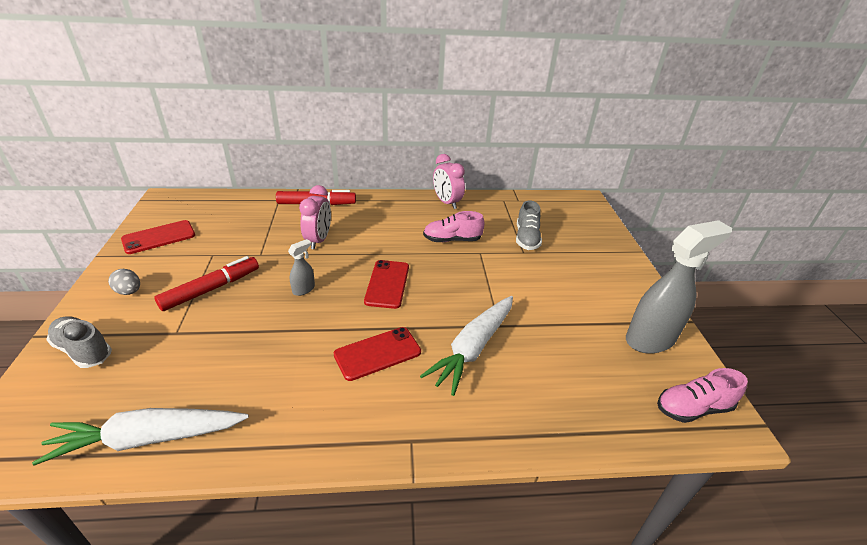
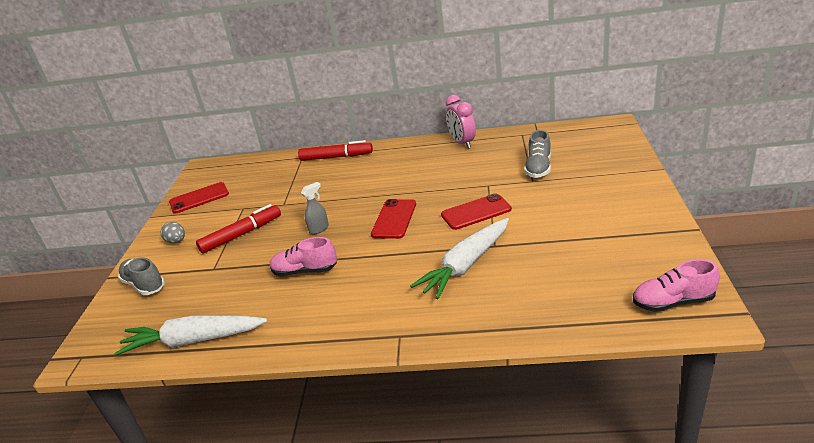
camera: 15 degrees right, 5 degrees down
(319, 240) = (335, 188): pink clock -> none
(377, 353) = (378, 274): red phone -> red phone (476, 212)
(452, 240) = (462, 176): pink shoe -> pink shoe (305, 271)
(650, 339) = (646, 247): grey spray bottle -> none

